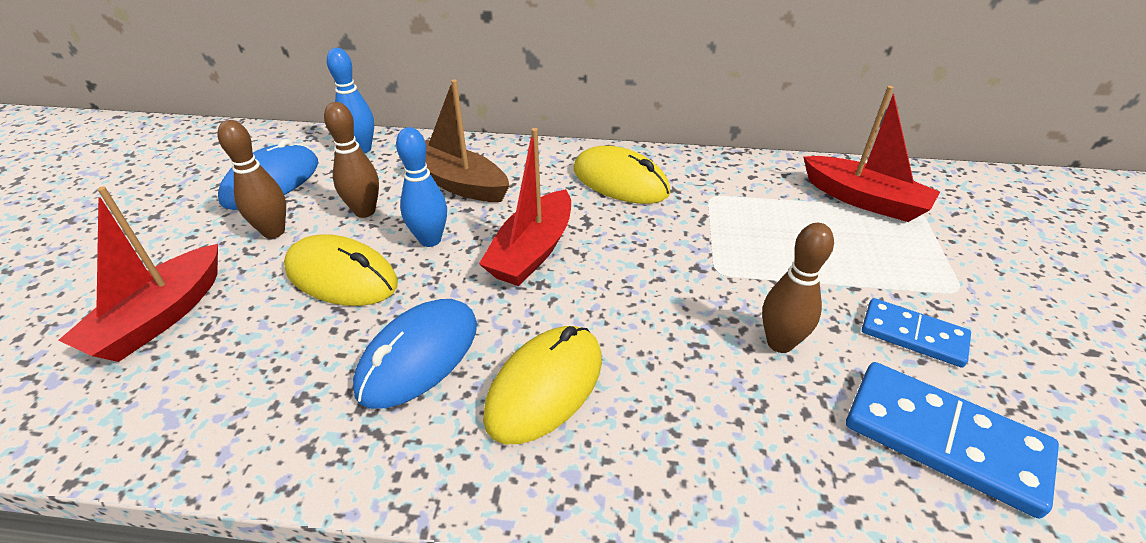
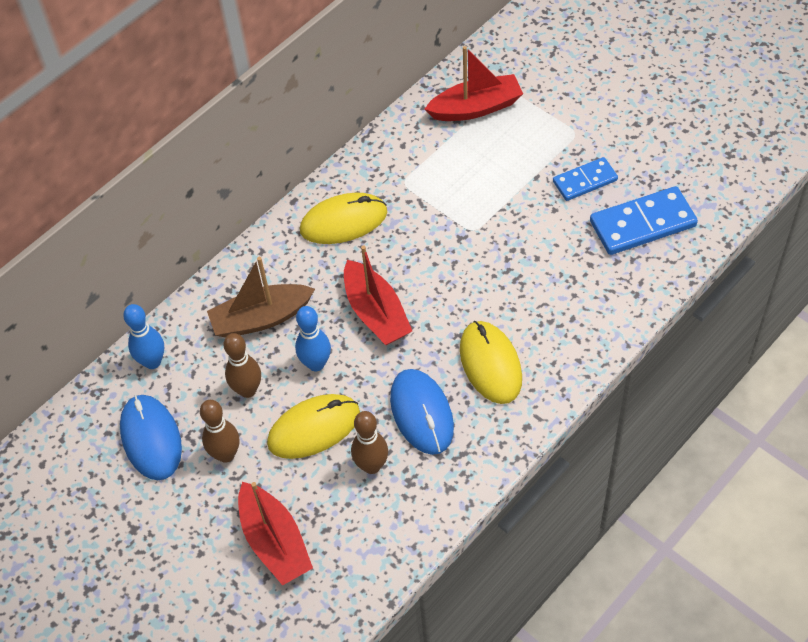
camera: 50 degrees left, 15 degrees up
(780, 343) = (544, 242): brown bowling pin -> brown bowling pin (371, 466)

